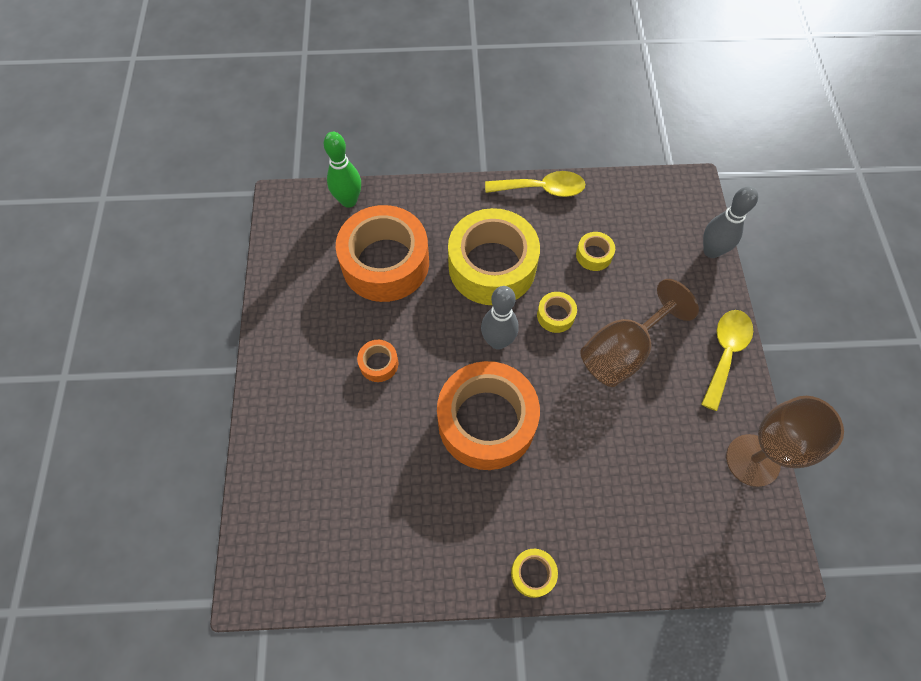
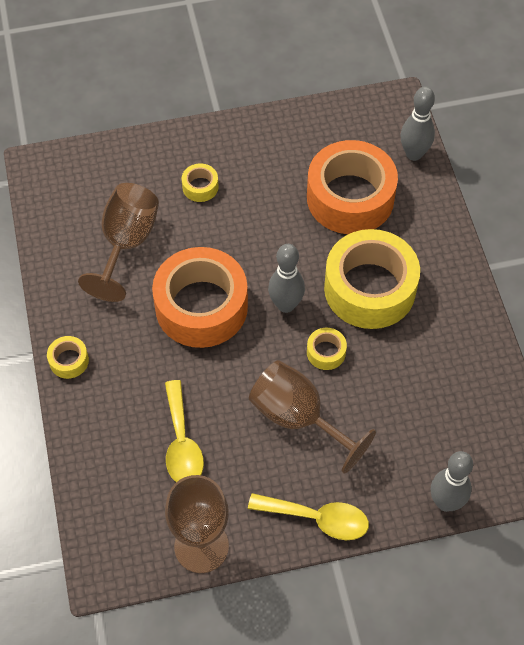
camera: 80 degrees right, 5 degrees down
(349, 201) = (414, 154): green bowling pin -> grey bowling pin
(379, 364) = (242, 212): orange tape -> none
(391, 490) = (126, 244): none -> brown goblet
(542, 189) = (481, 323): yellow spoon -> yellow spoon (182, 443)
(594, 255) = (408, 381): yellow tape -> yellow tape (200, 187)

